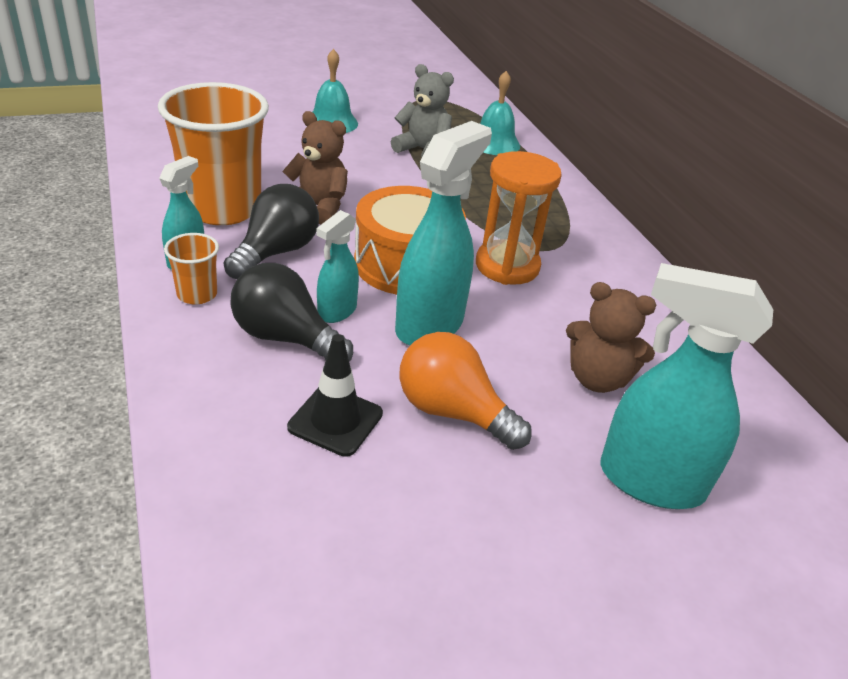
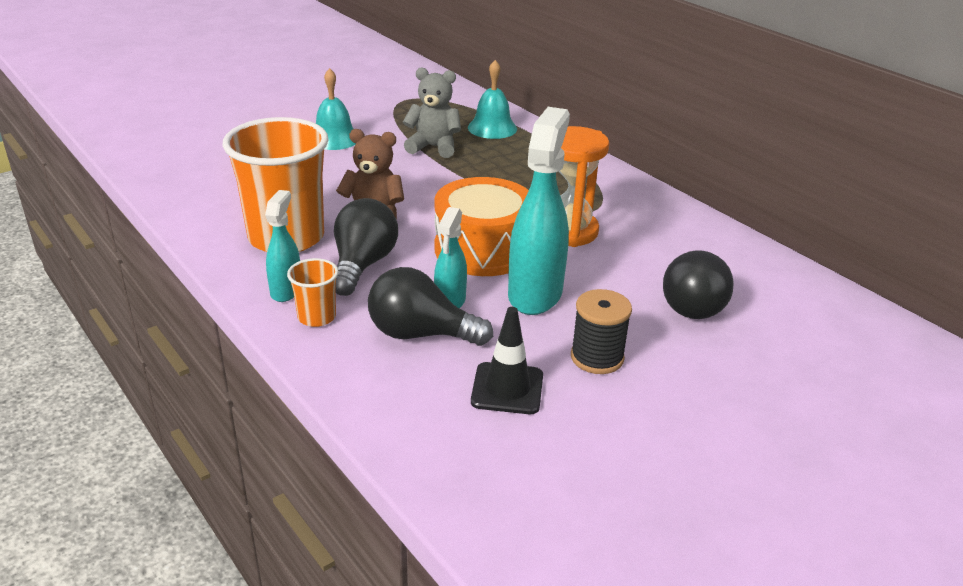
camera: 15 degrees left, 5 degrees down
(453, 412) = (597, 357): orange light bulb -> black spool
(597, 379) = (693, 303): brown teddy bear -> black light bulb
(649, 481) = (775, 369): turquoise spray bottle -> none

